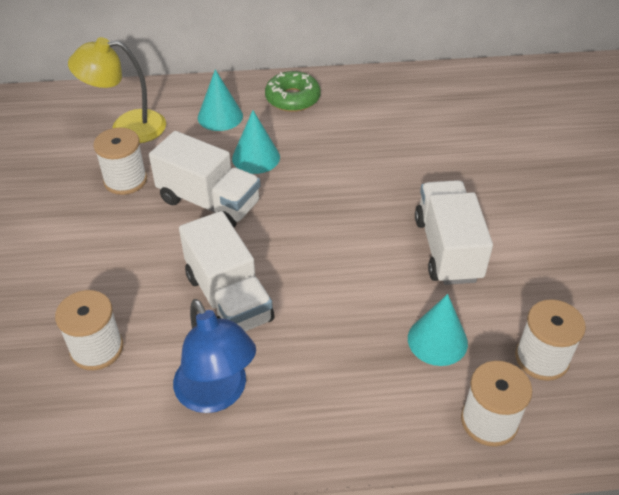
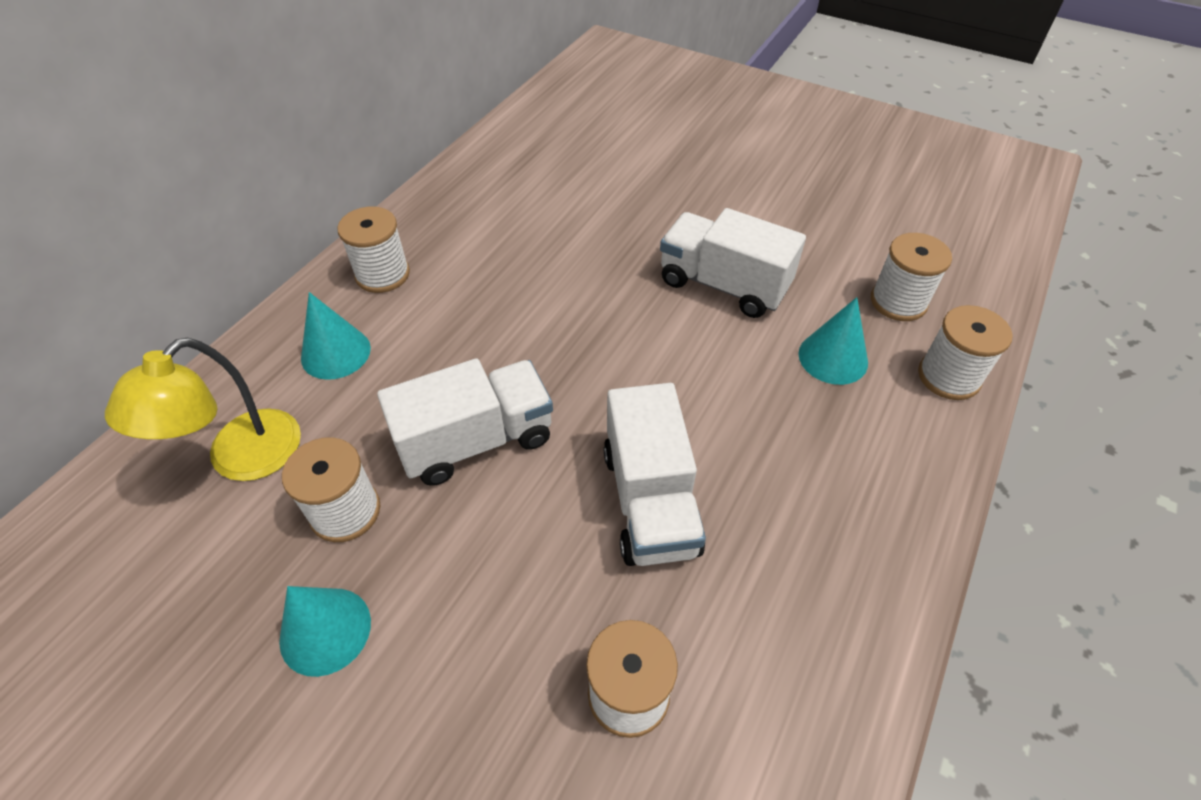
camera: 55 degrees left, 5 degrees up
(216, 394) = (789, 588): blue lamp -> none
(229, 298) = (650, 501): white truck -> white truck turned 75 degrees clockwise
(256, 157) = (445, 357): turquoise cone -> turquoise cone (325, 630)
(292, 99) = (382, 274): green donut -> white spool

